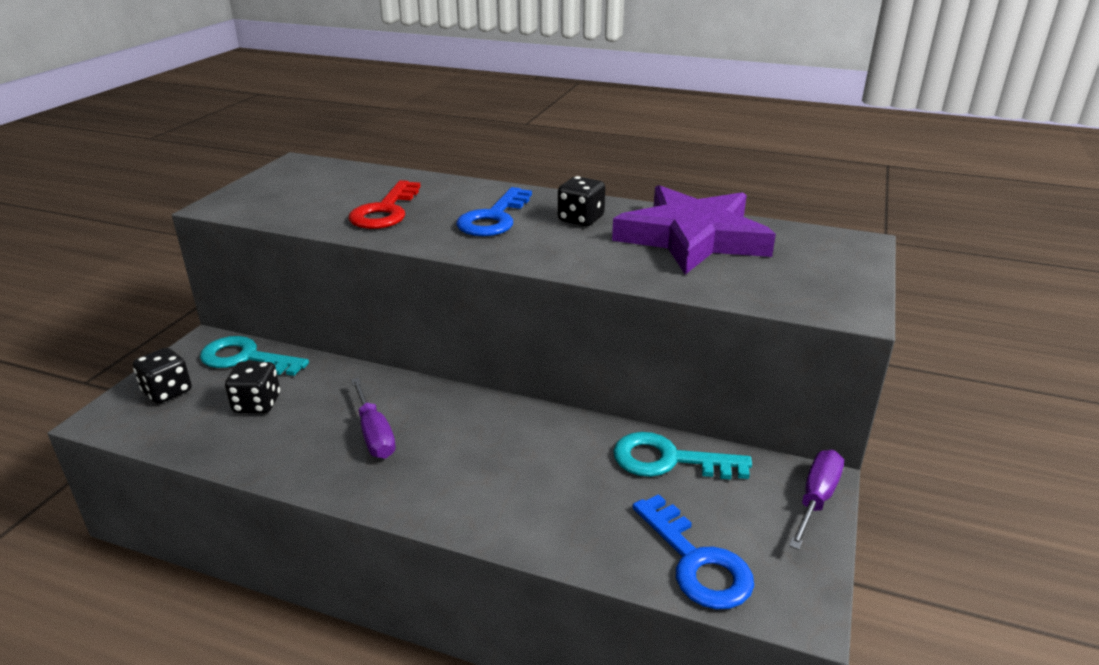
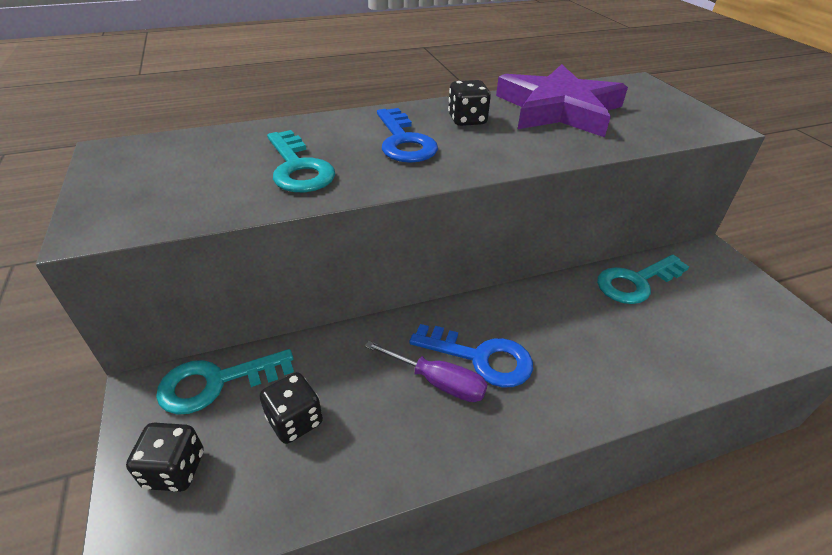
camera: 40 degrees left, 10 degrees up
(385, 211) = (298, 168): red key -> turquoise key
(696, 562) = (742, 341): blue key -> blue key (481, 358)
(816, 499) = (727, 263): purple screwdriver -> none

